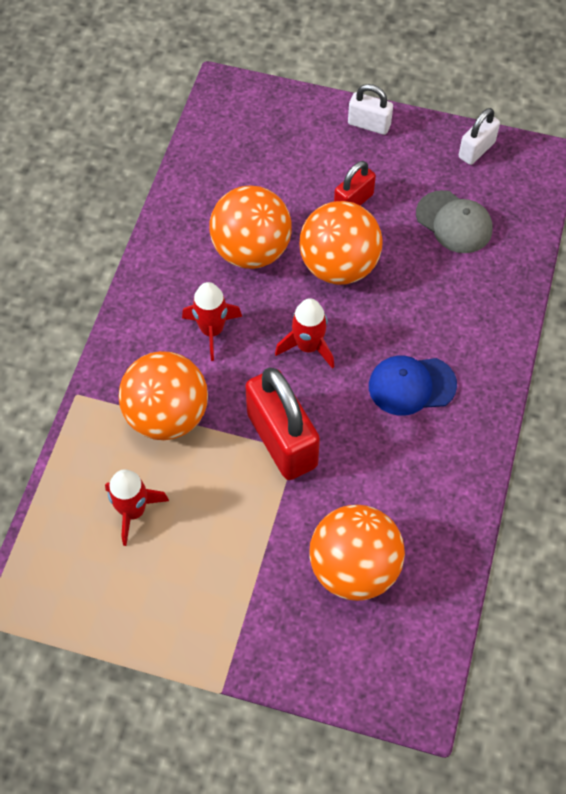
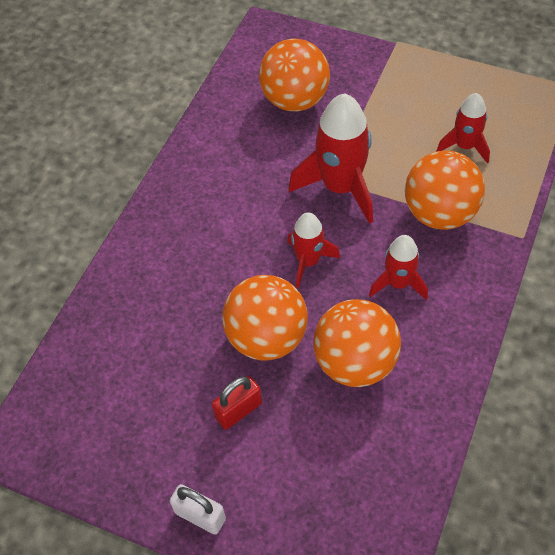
camera: 170 degrees left, 5 degrees down
(282, 440) = (340, 187): red padlock -> red rocket
(411, 385) = (221, 221): blue cap -> none
(454, 222) = (137, 375): grey cap -> none
(476, 150) = (84, 465): white padlock -> none

